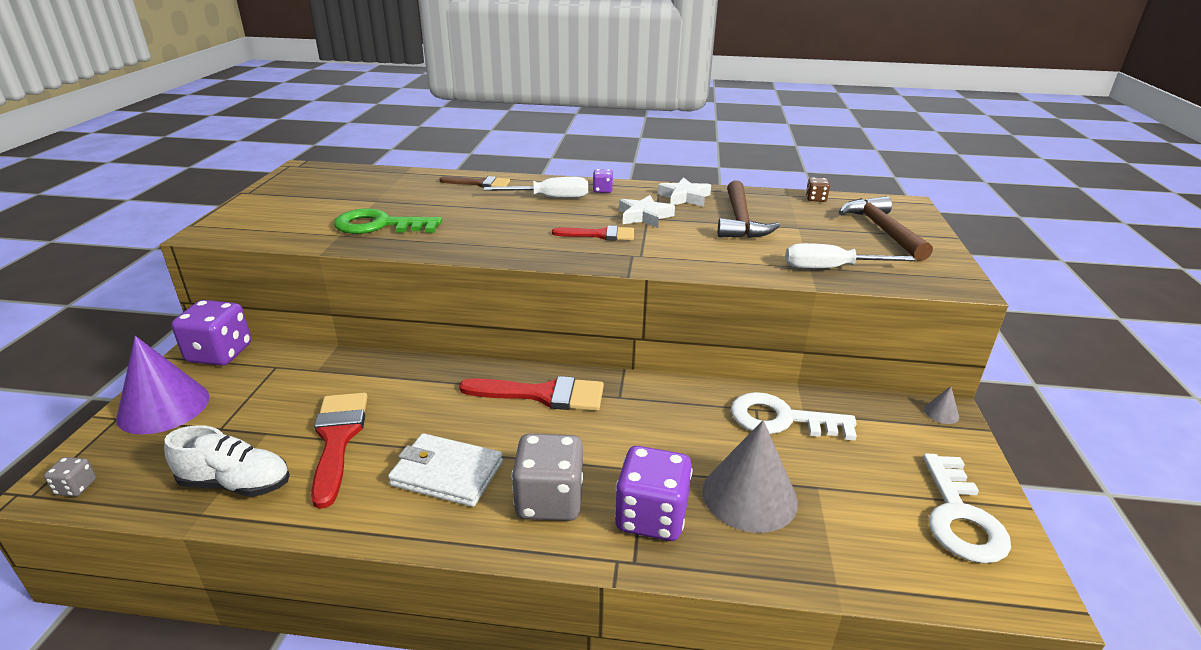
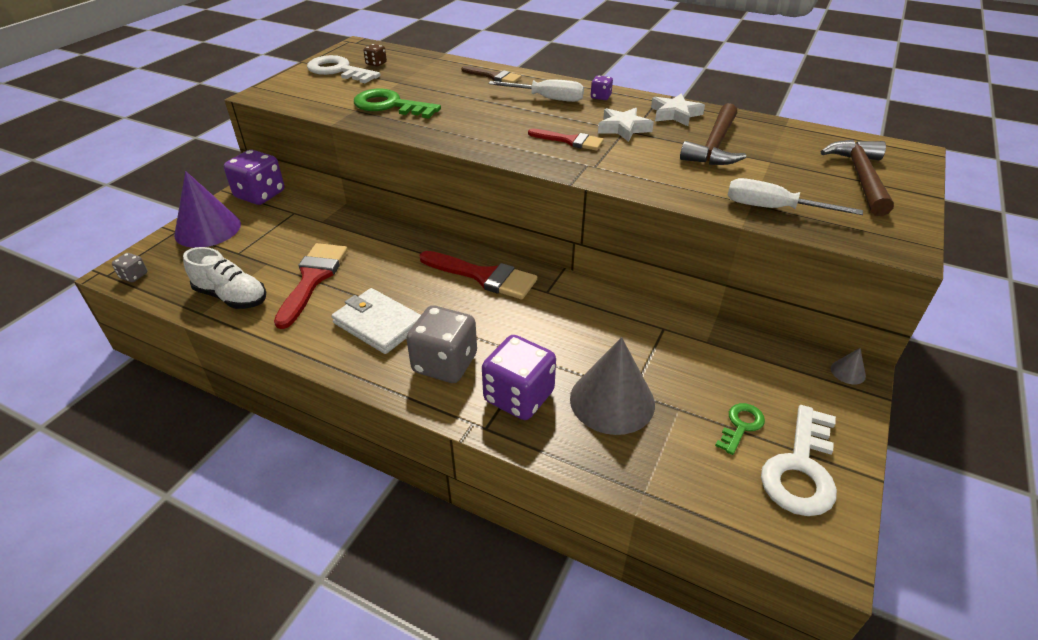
camera: 20 degrees right, 10 degrees up
(781, 419) = (682, 342): white key -> white key (338, 70)
(815, 199) = (811, 133): brown dice -> brown dice (376, 64)
(883, 489) = (741, 426): none -> green key

